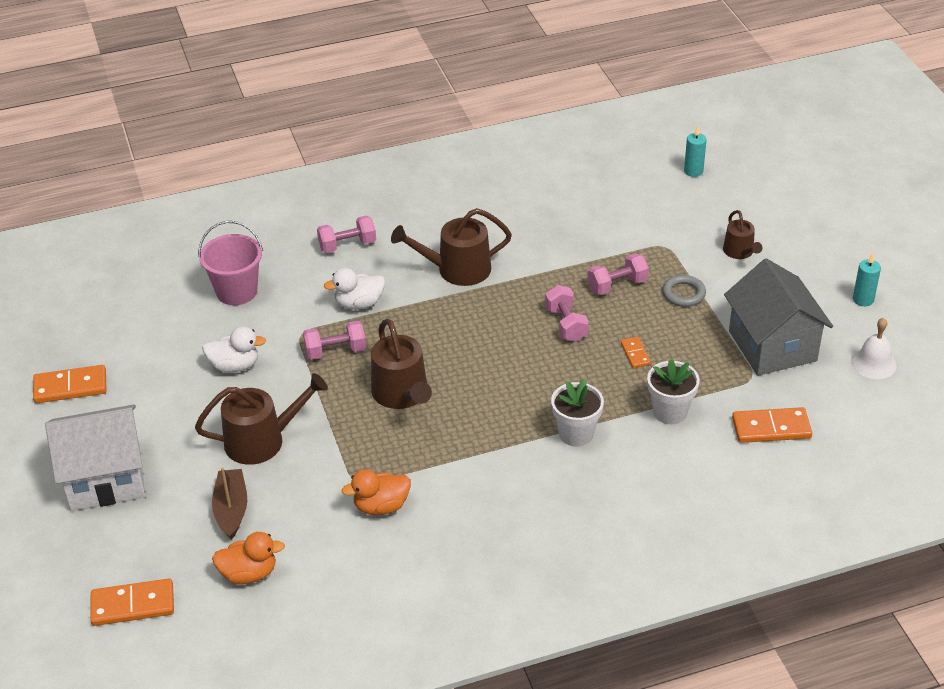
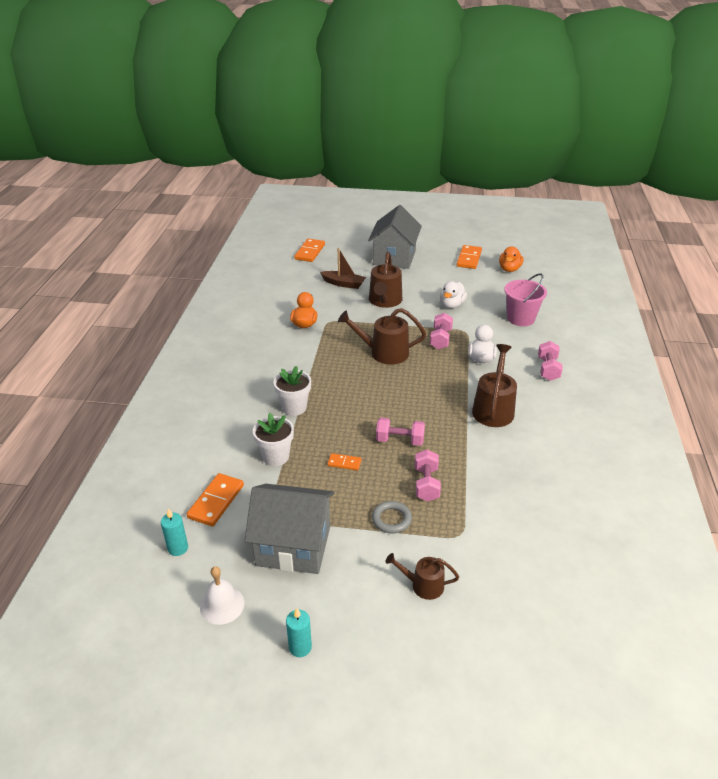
camera: 115 degrees right, 5 degrees down
(105, 478) = (394, 258): white house -> grey house
(249, 573) = (298, 280): orange duck -> orange duck (509, 269)
(693, 171) = (569, 611): turquoise candle -> turquoise candle (178, 548)

